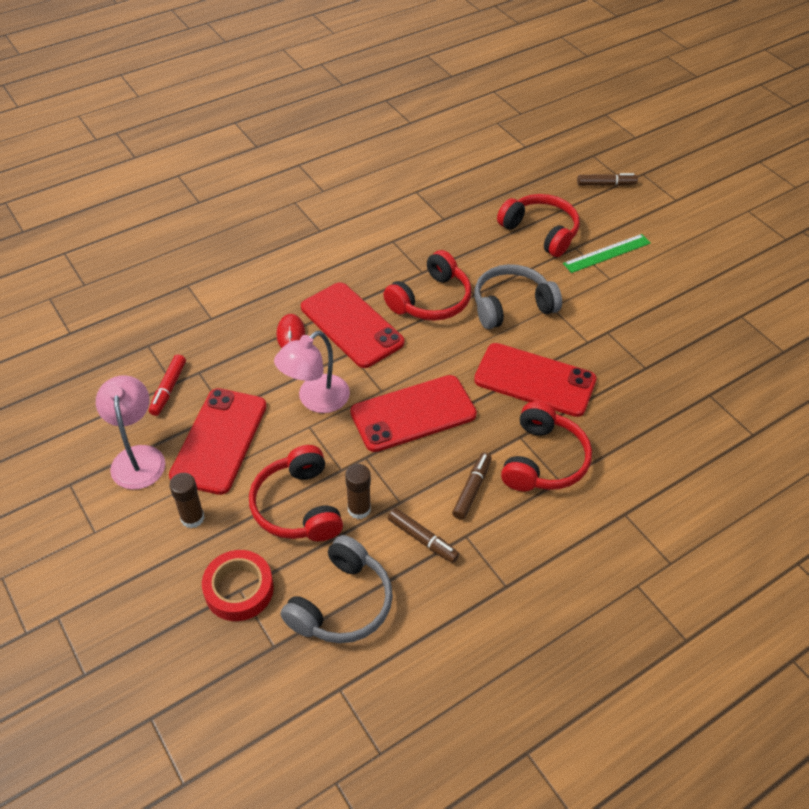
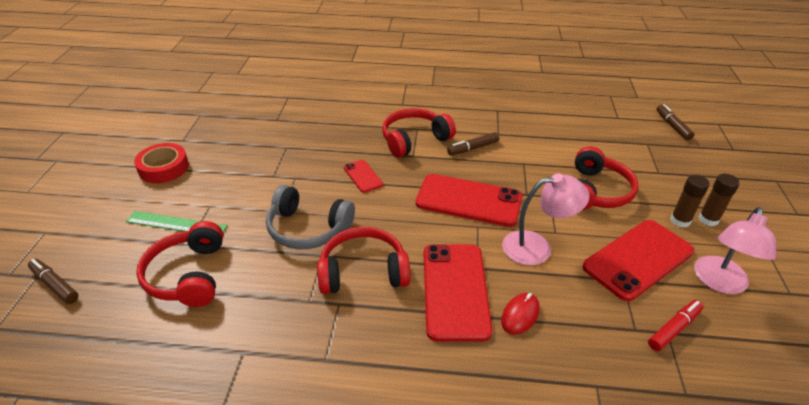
camera: 140 degrees left, 10 degrees down
(239, 589) = (659, 172): red tape -> red tape (164, 168)
(342, 603) = (595, 141): grey headphones -> none
(359, 509) = (554, 172): brown glue stick -> brown glue stick (708, 219)
(422, 539) = (525, 143): brown marker -> brown marker (672, 126)
(534, 380) = (363, 176): red phone -> red phone, size x0.49

